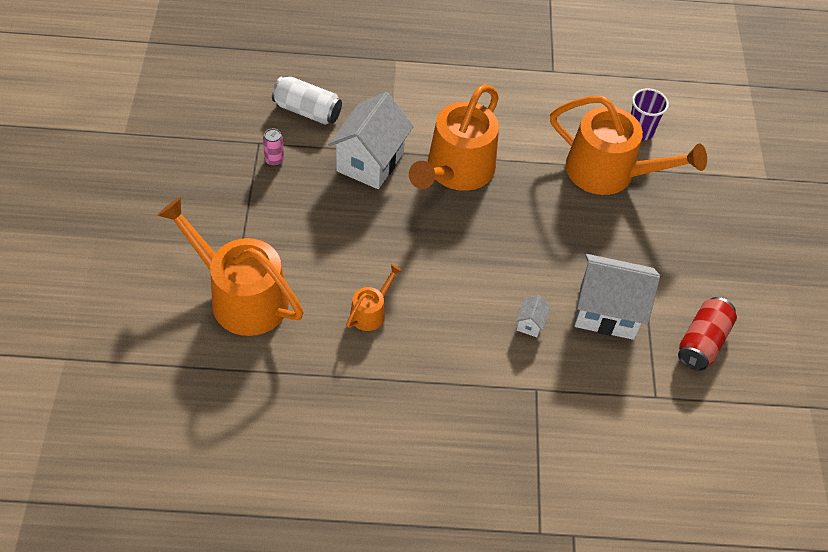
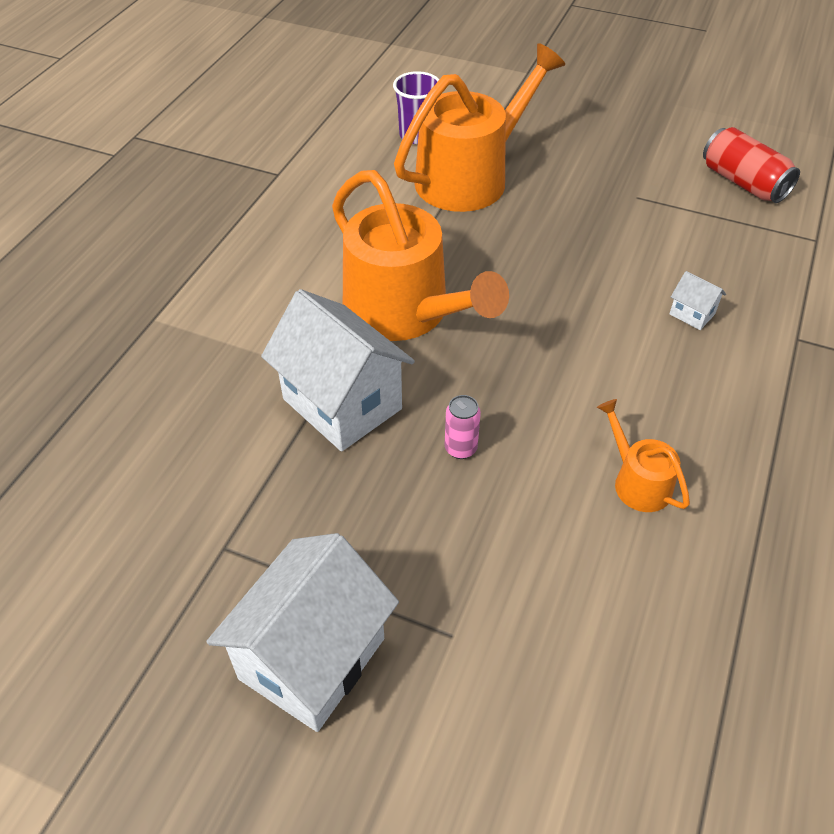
camera: 65 degrees left, 5 degrees down
(241, 297) = (564, 662): orange watering can -> none
(274, 160) = (276, 533): pink can -> pink can (460, 448)
(307, 111) = (191, 457): white can -> none
(607, 312) = (686, 242): white house -> white house (312, 658)

